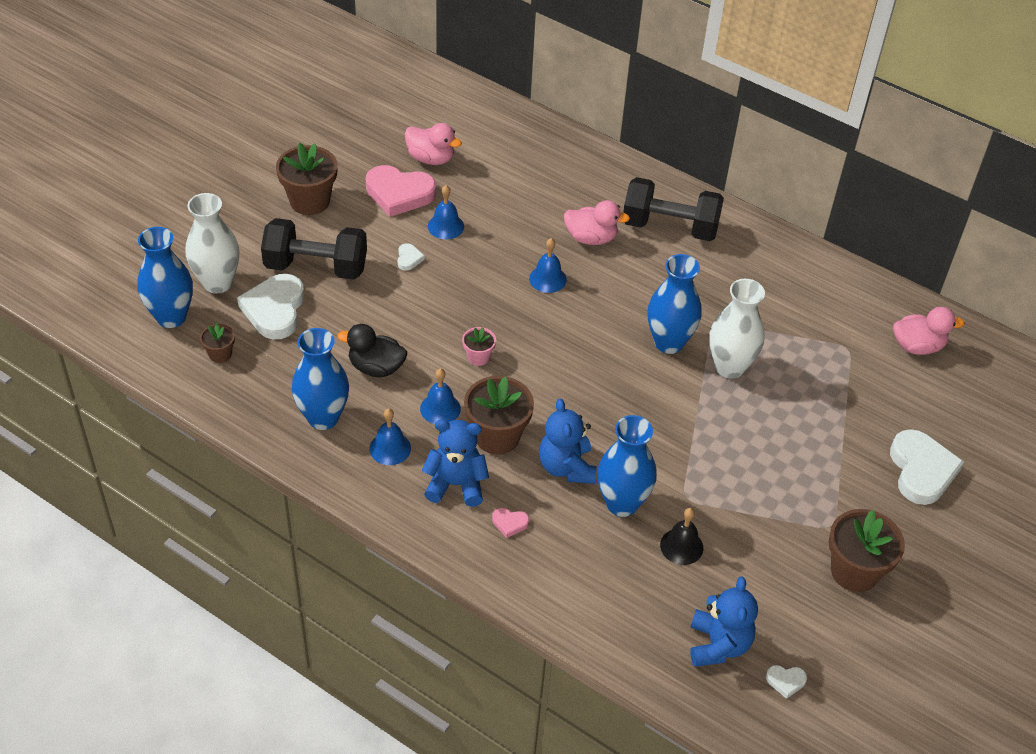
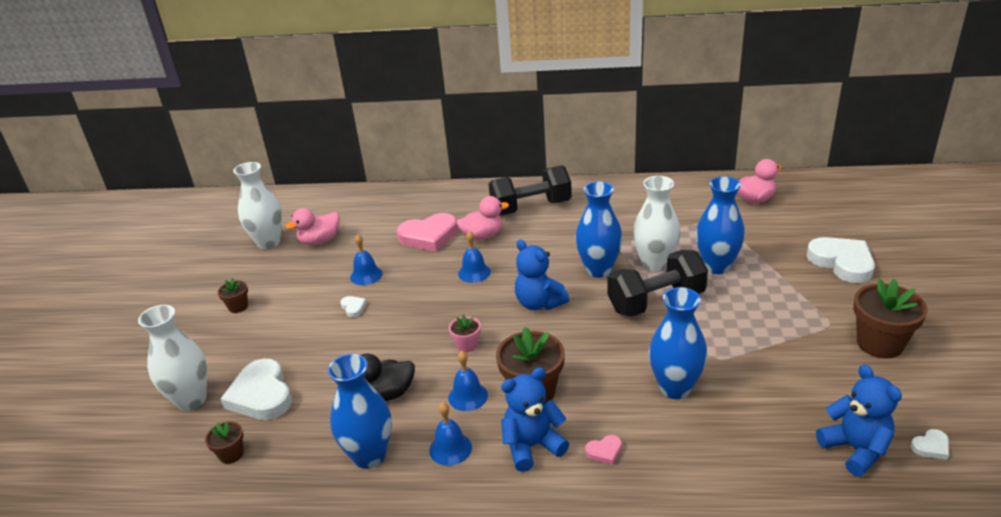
camera: 25 degrees left, 15 degrees down
(171, 317) = (161, 447): blue vase -> blue vase (716, 266)
(310, 201) = (238, 307): brown flower pot -> brown flower pot, size x0.51
(316, 267) = (277, 347): black dumbbell -> black dumbbell (656, 301)
(382, 134) = (268, 242): none -> white vase
(399, 193) = (311, 271): pink heart -> pink heart (429, 236)
(431, 158) = (320, 241): pink duck -> pink duck turned 150 degrees clockwise
(566, 467) = (608, 385): blue teddy bear -> blue teddy bear (539, 303)
(681, 546) = (749, 393): black bell -> none

